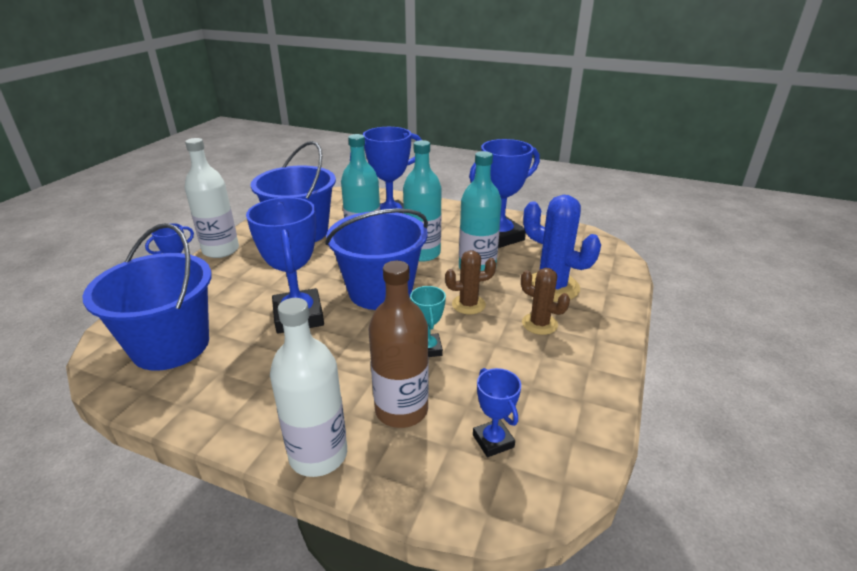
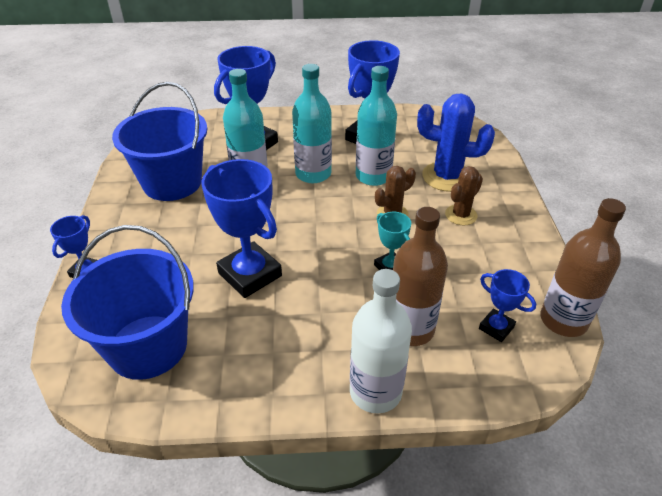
camera: 25 degrees left, 10 degrees up
(221, 250) = (101, 227): white bottle -> none
(380, 291) = (305, 225): blue bucket -> none
(539, 324) = (461, 215): brown cactus -> brown cactus turned 60 degrees counterclockwise
(579, 462) = (563, 320): none -> brown bottle

